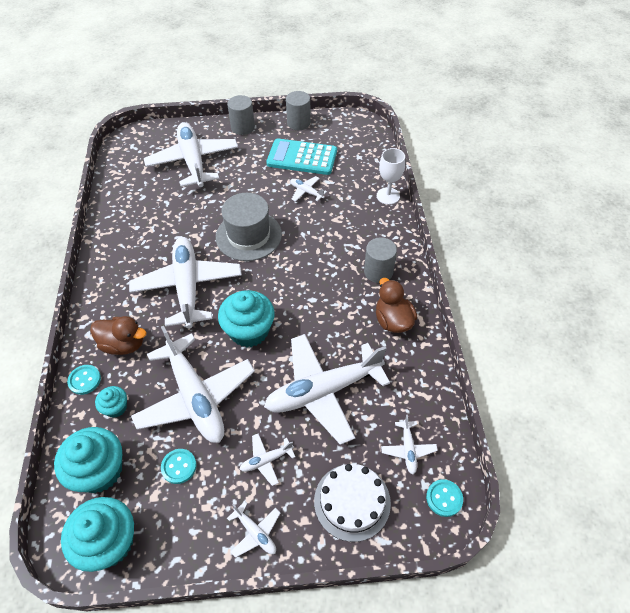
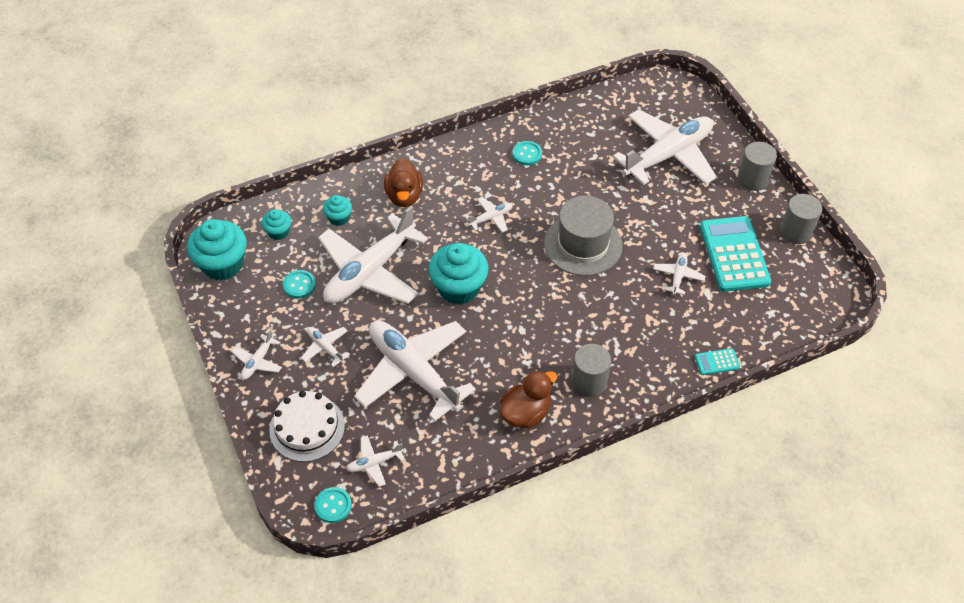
camera: 70 degrees right, 0 degrees up
(84, 380) = (357, 184): turquoise button -> turquoise button (527, 154)
(99, 471) = (278, 232): turquoise cupcake -> turquoise cupcake, size x0.52
(188, 286) = (491, 218): white plane -> white plane, size x0.42
(388, 196) = (717, 362): white goblet -> turquoise calculator

